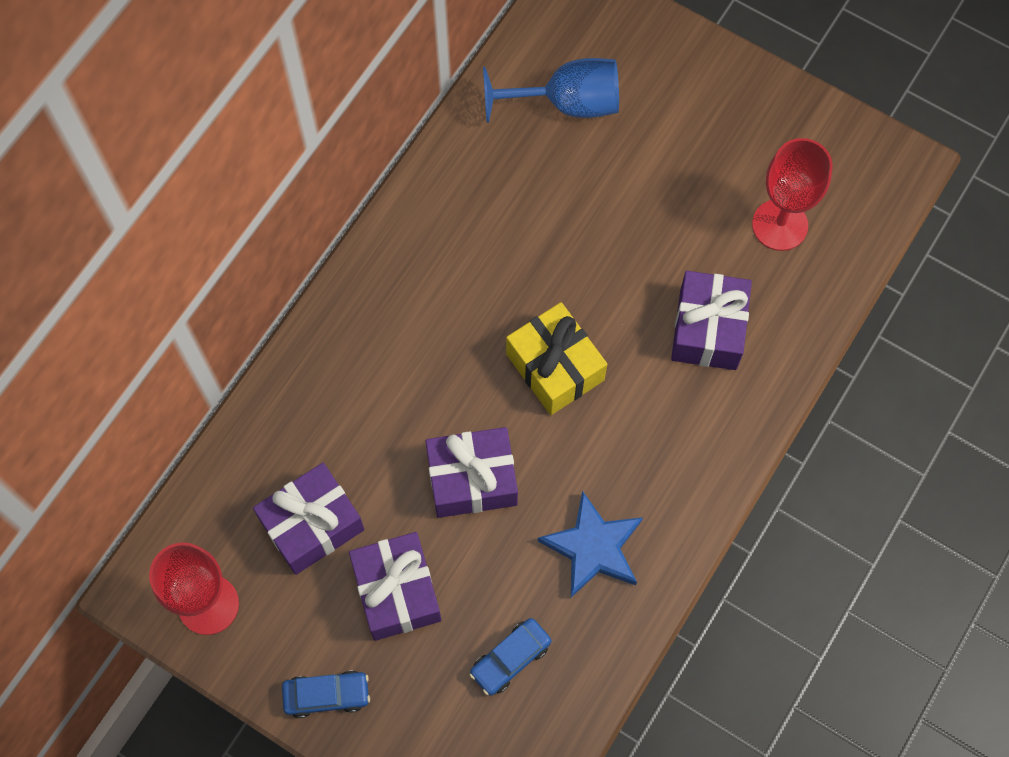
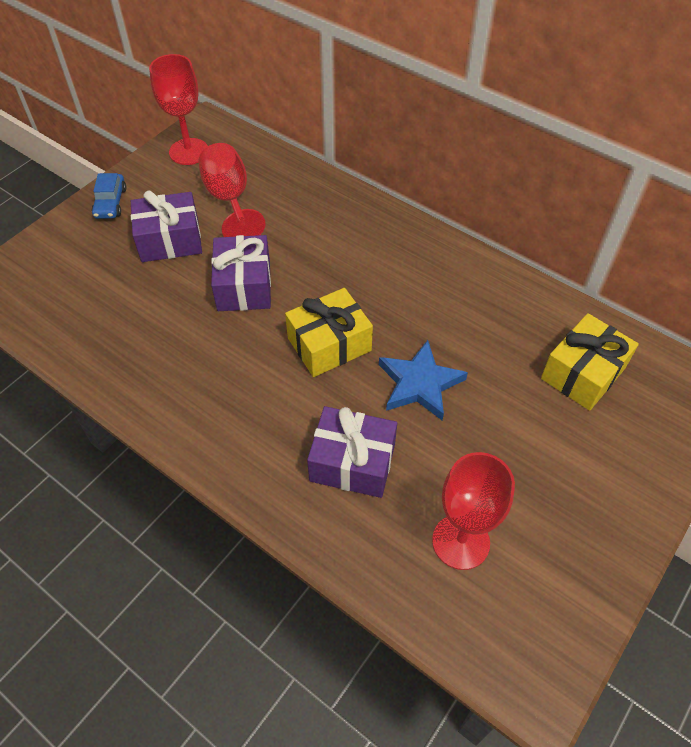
camera: 95 degrees right, 15 degrees down
(312, 525) = (230, 200): purple gift -> red goblet
(510, 658) = (100, 299): blue car -> none
(567, 103) = (582, 373): blue goblet -> yellow gift
(593, 548) = (170, 357): blue star -> blue star (419, 383)

